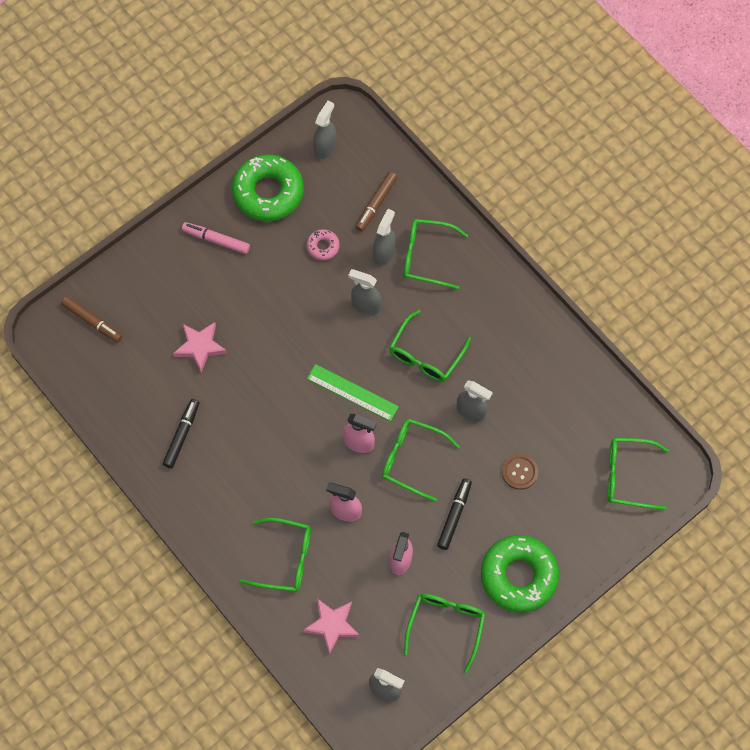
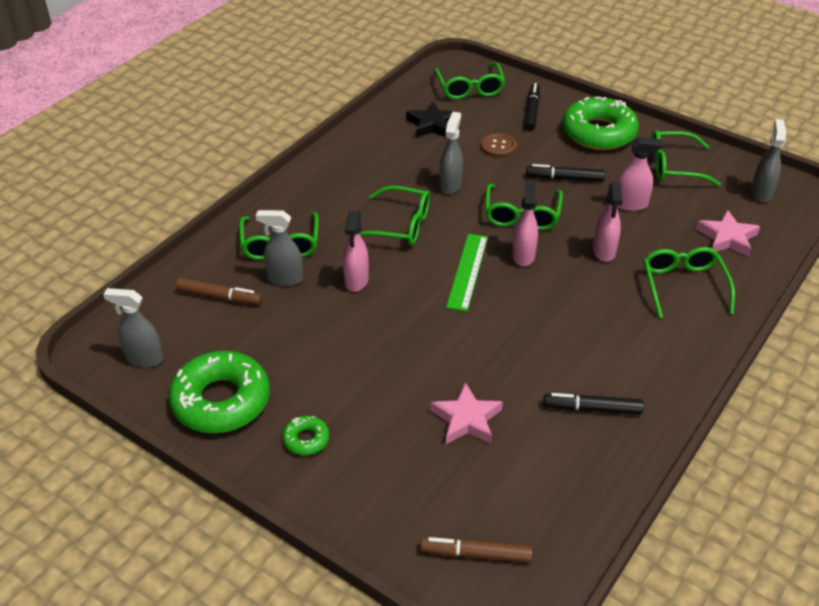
camera: 105 degrees left, 25 degrees down
(92, 321) = (476, 554): brown marker -> brown marker turned 105 degrees counterclockwise
(216, 240) = (306, 439): pink marker -> green donut
(323, 246) = (289, 332): pink donut -> none
(366, 305) = (356, 281): grey spray bottle -> pink spray bottle
(570, 421) = (432, 125): none -> black star
(571, 524) = (531, 111): none -> black marker

